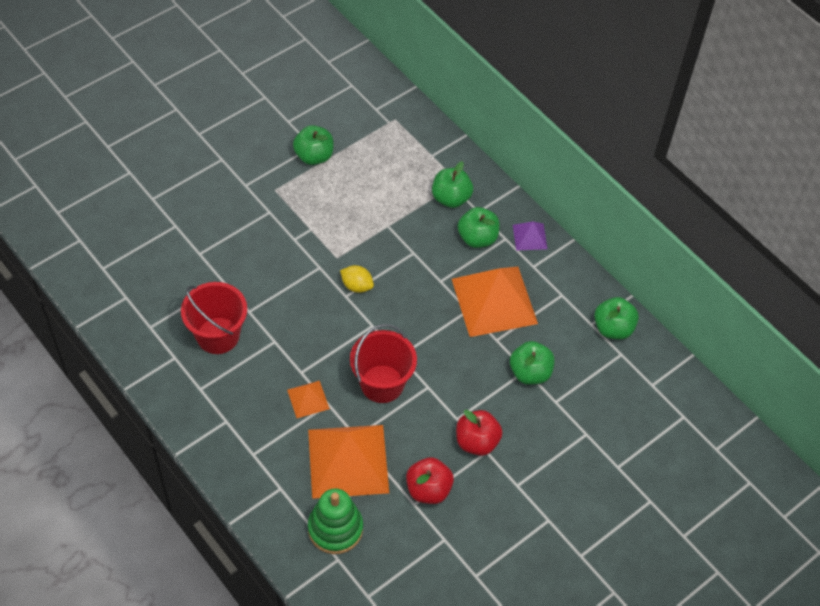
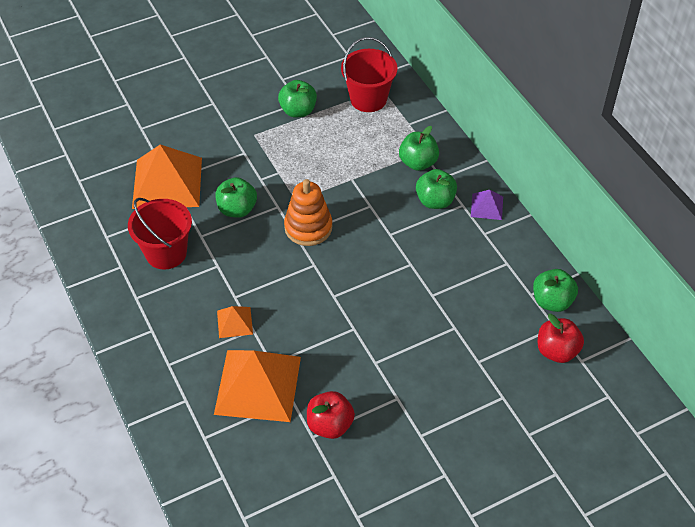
camera: 15 degrees right, 5 degrees down
(335, 529) = (228, 447): green stacking toy -> none
(357, 286) = (308, 227): yellow lemon -> orange stacking toy
(382, 384) = (309, 319): red bucket -> red bucket (368, 99)
(476, 442) = (389, 387): red apple -> red apple (556, 351)
(494, 301) = (438, 259): orange pyramid -> orange pyramid (167, 182)
(530, 373) = (458, 330): green apple -> green apple (237, 209)

